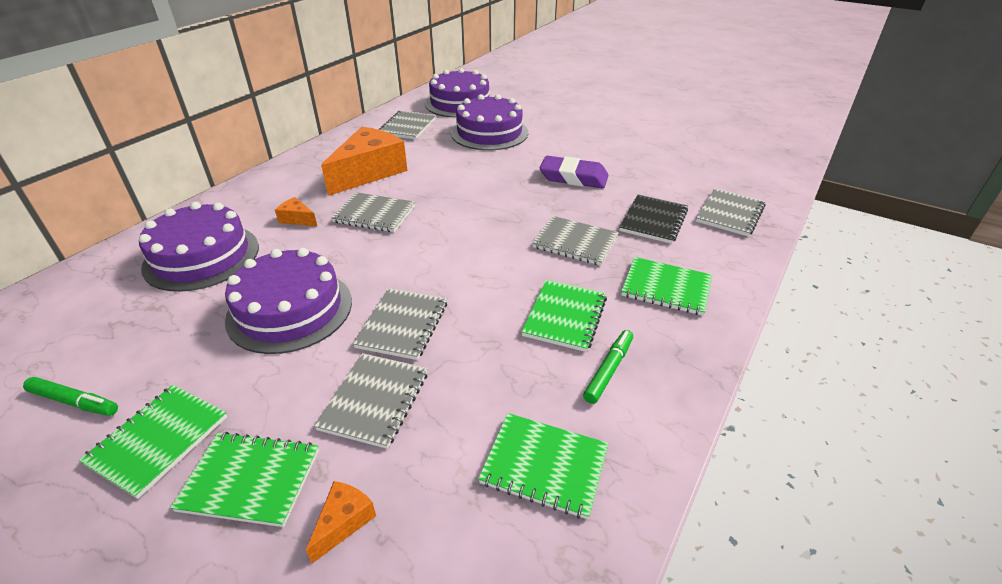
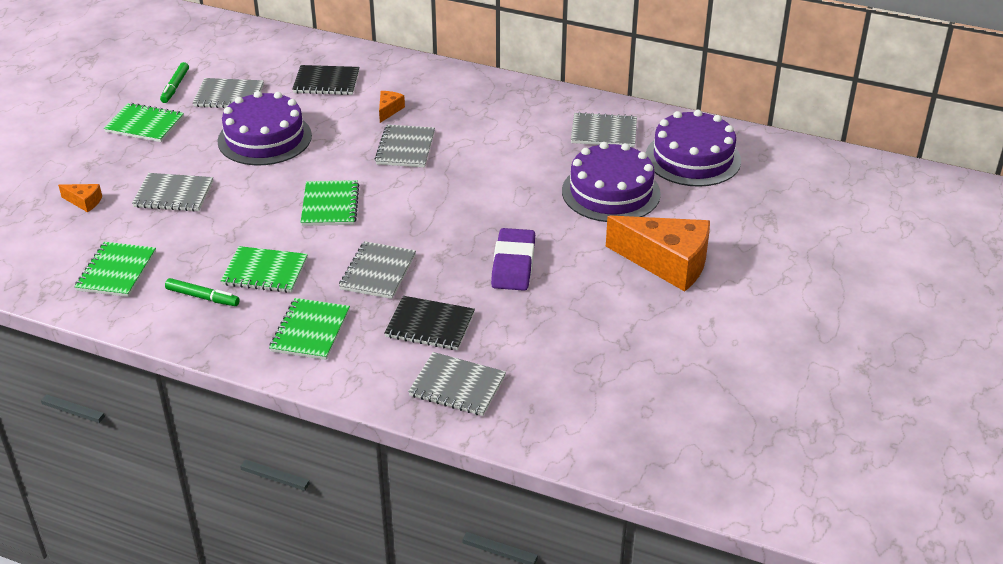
camera: 80 degrees right, 0 degrees up
(202, 256) = (326, 82): purple cake -> black notebook
(250, 480) = (114, 164): green notebook -> green notebook (330, 205)
(369, 172) = (485, 129): orange cheese -> orange cheese (667, 263)
(402, 325) = (250, 192): grey notebook -> grey notebook (229, 96)

